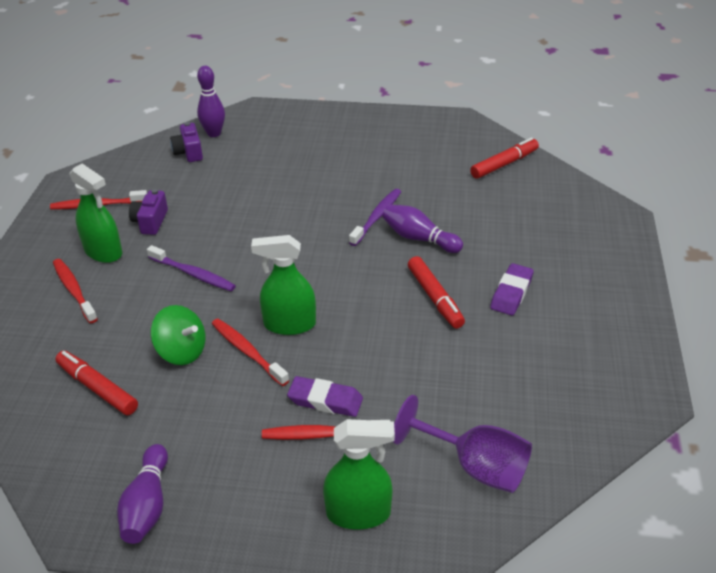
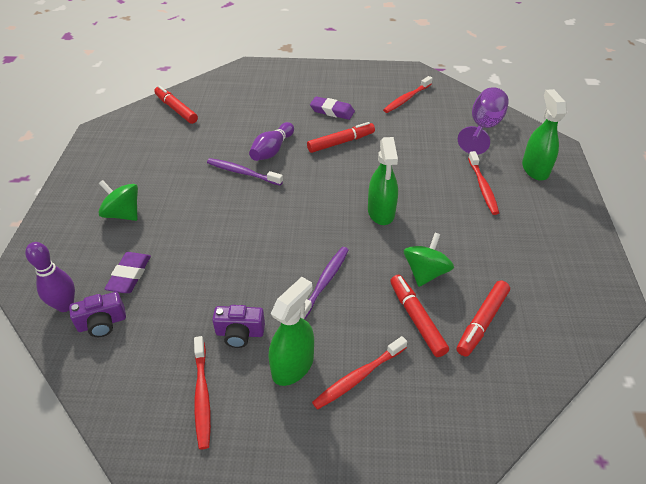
camera: 95 degrees left, 5 degrees up
(121, 336) = (416, 319): none -> red marker
(147, 505) = (576, 265): purple bowling pin -> none
(247, 352) = (416, 232): red toothbrush -> red toothbrush (406, 99)
(320, 148) = (123, 214): none -> green spinning top
(325, 400) = (453, 188): purple eraser -> purple eraser (129, 275)

